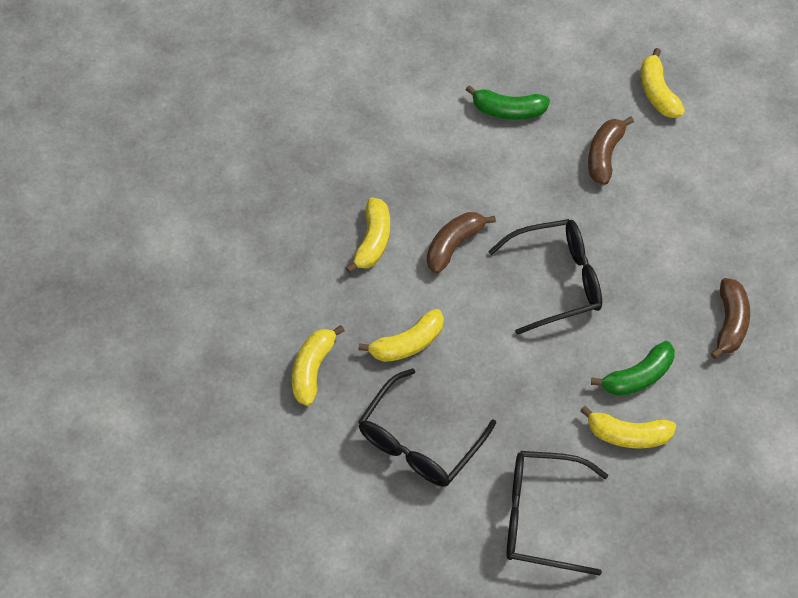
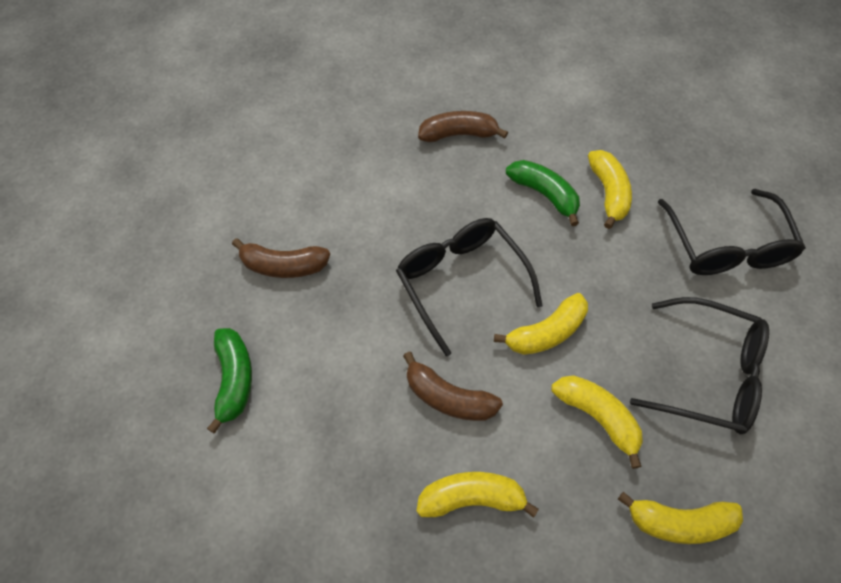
camera: 105 degrees left, 0 degrees up
(657, 92) = (187, 230): yellow banana -> yellow banana (546, 332)

